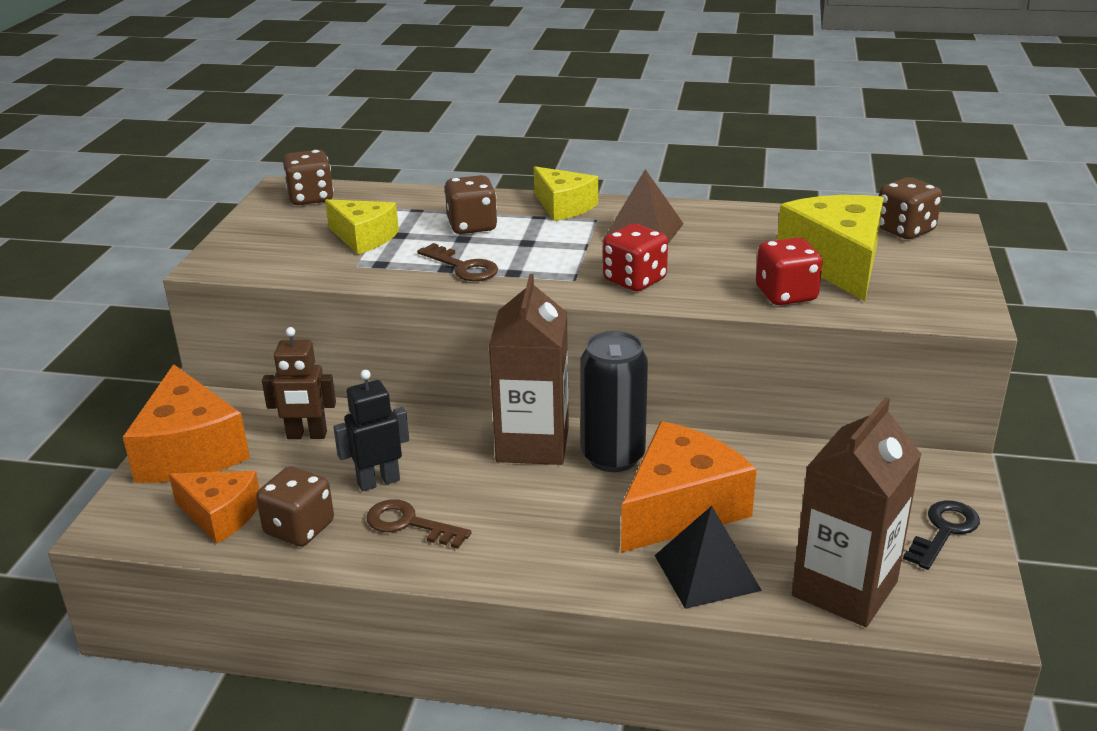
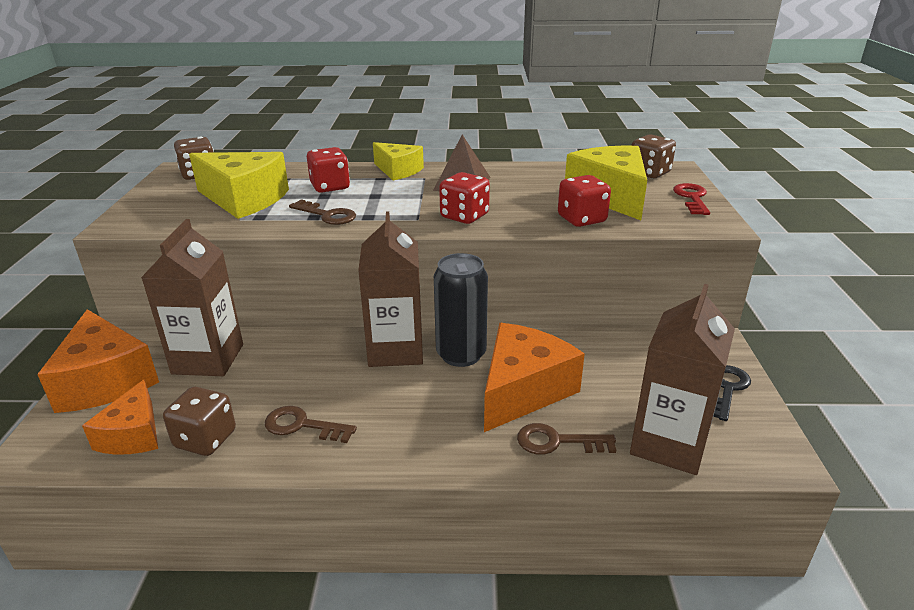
camera: 10 degrees left, 0 degrees up
(220, 515) = (133, 434): orange cheese -> orange cheese turned 75 degrees clockwise
(307, 435) = (208, 359): brown robot -> brown carton
(363, 238) = (244, 199): yellow cheese -> yellow cheese, size x1.61
(378, 481) = (272, 392): black robot -> none
(472, 226) = (330, 187): brown dice -> red dice
(707, 572) = (557, 442): black pyramid -> brown key
(948, 272) = (692, 198): none -> red key

